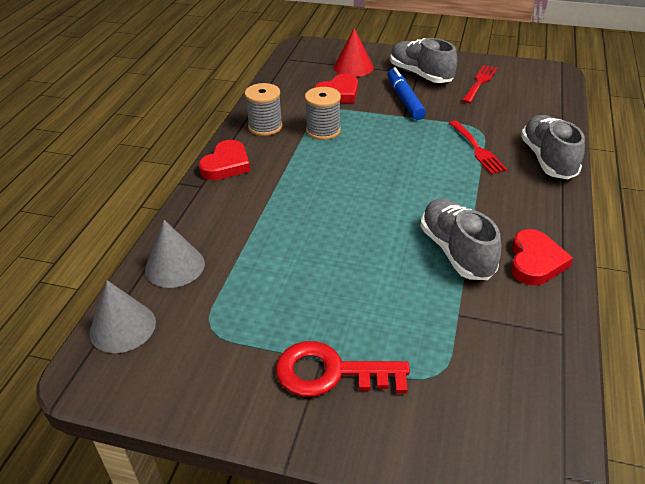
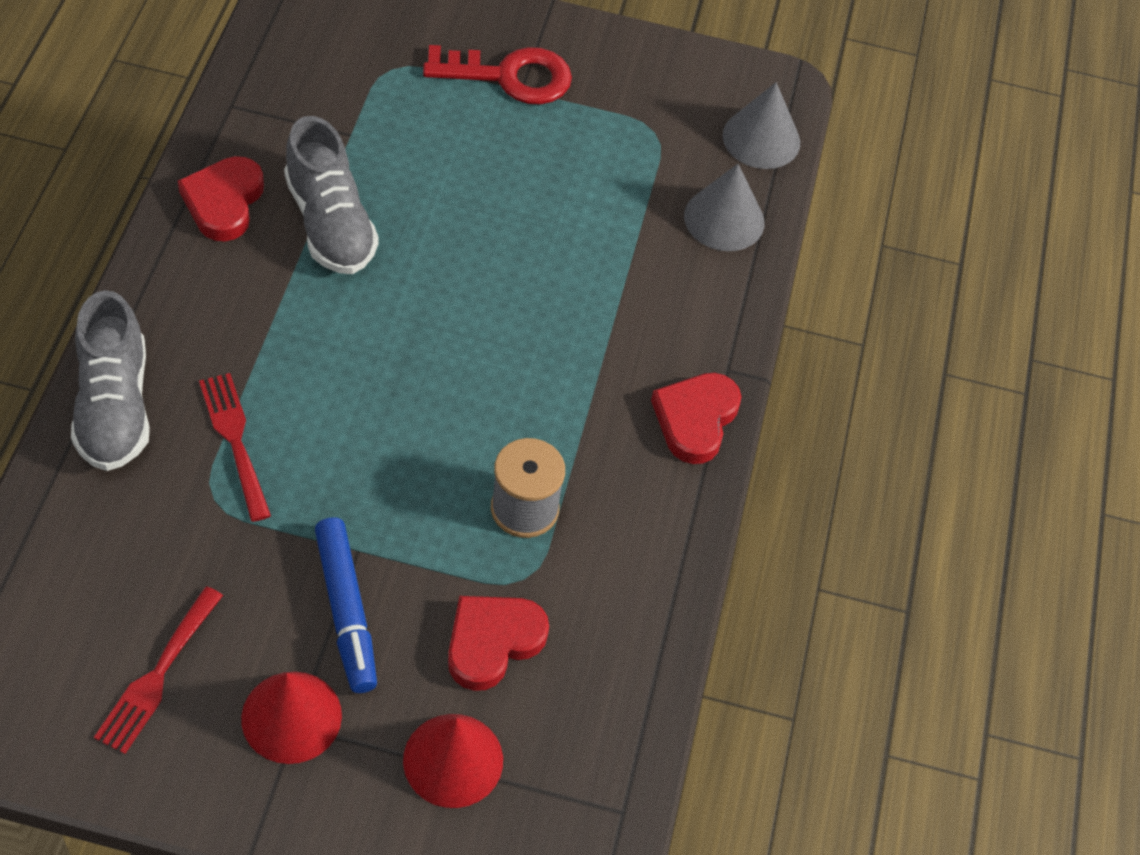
camera: 170 degrees right, 15 degrees up
(265, 127) = (641, 527): grey spool -> none
(420, 75) = (291, 717): grey shoe -> red cone

